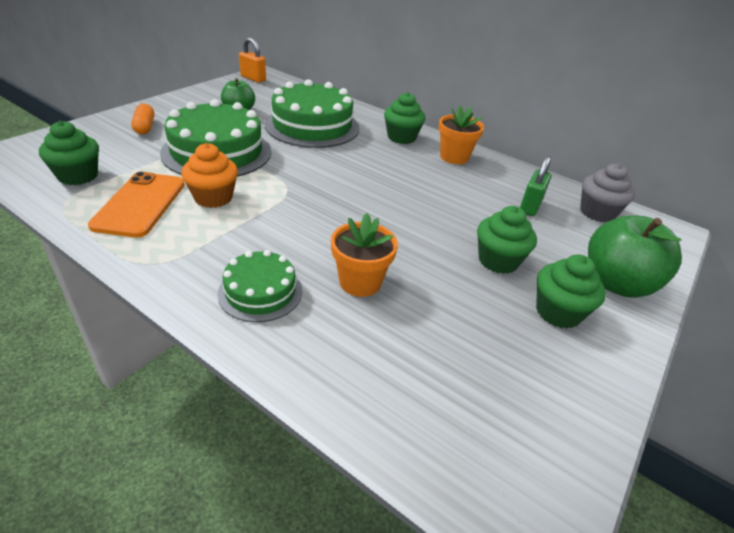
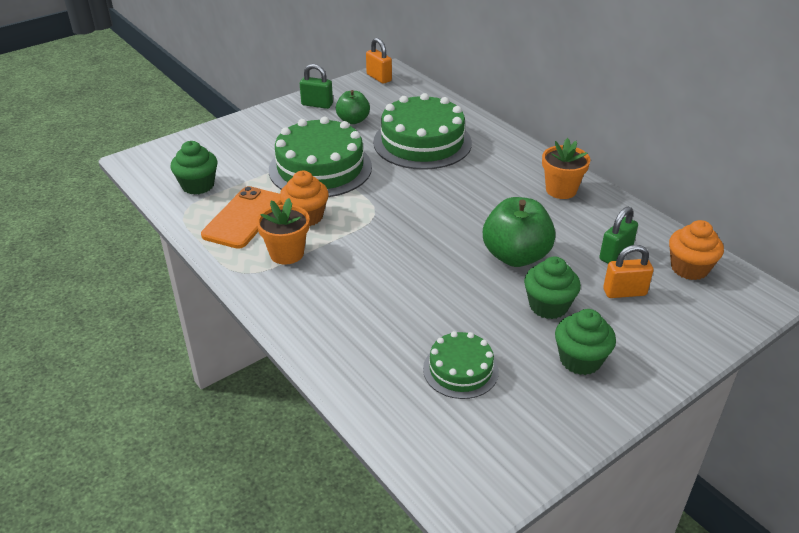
camera: 20 degrees right, 0 degrees up
(145, 127) = (260, 136): orange capsule -> none
(199, 100) = (317, 104): none -> green padlock
(260, 292) = (323, 307): green cake -> green cake (460, 370)
(360, 282) = (409, 309): orange flower pot -> orange flower pot (286, 253)
(401, 137) = (513, 162): green cupcake -> none
(558, 239) = (624, 292): none -> orange padlock
(597, 212) = (689, 268): grey cupcake -> orange cupcake
(617, 283) = (659, 342): green apple -> green apple (516, 256)

